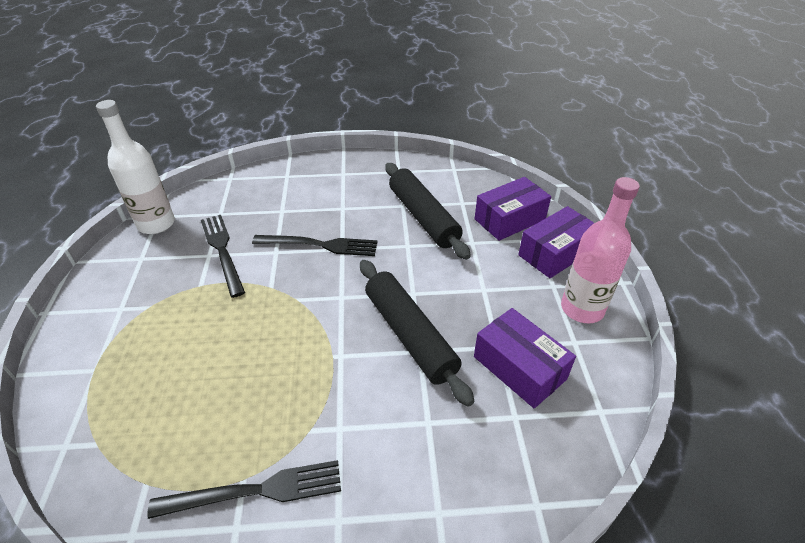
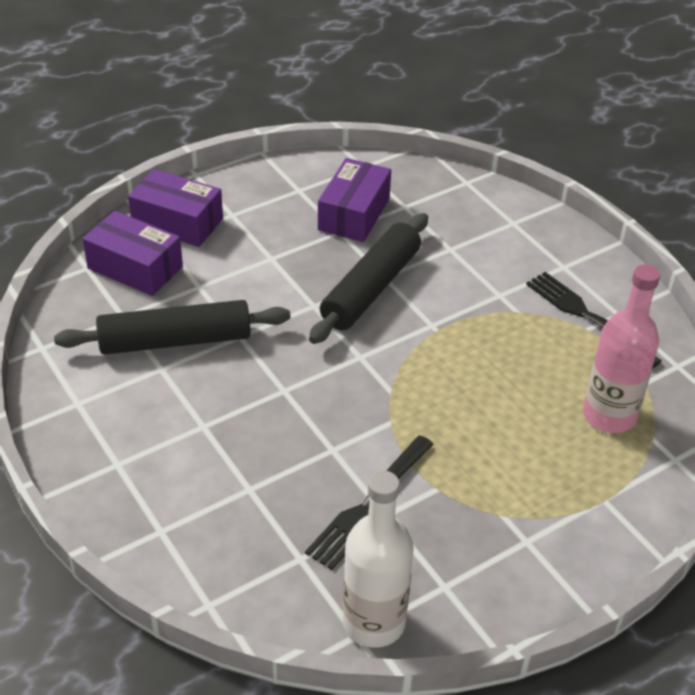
camera: 120 degrees left, 0 degrees up
(320, 245) = (292, 413): black fork -> none
(423, 217) = (175, 341): black rolling pin -> black rolling pin turned 45 degrees clockwise
(582, 309) = (252, 192): pink bottle -> pink bottle (609, 415)

